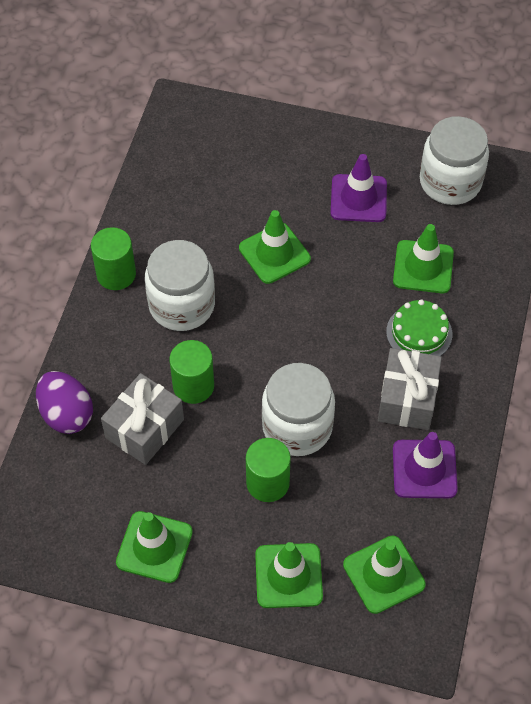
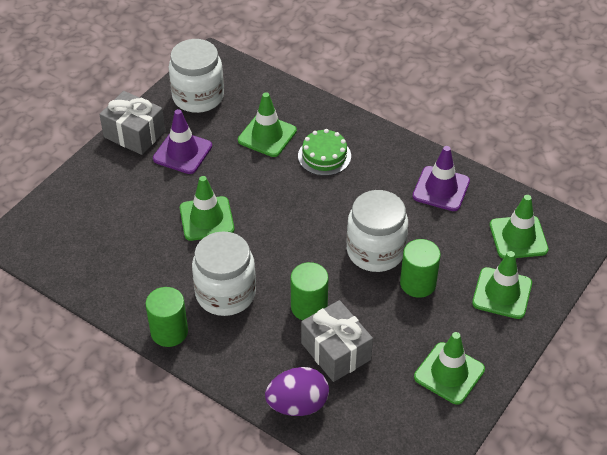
camera: 70 degrees left, 10 degrees down
(407, 399) = (378, 180): grey gift -> grey gift (134, 134)

